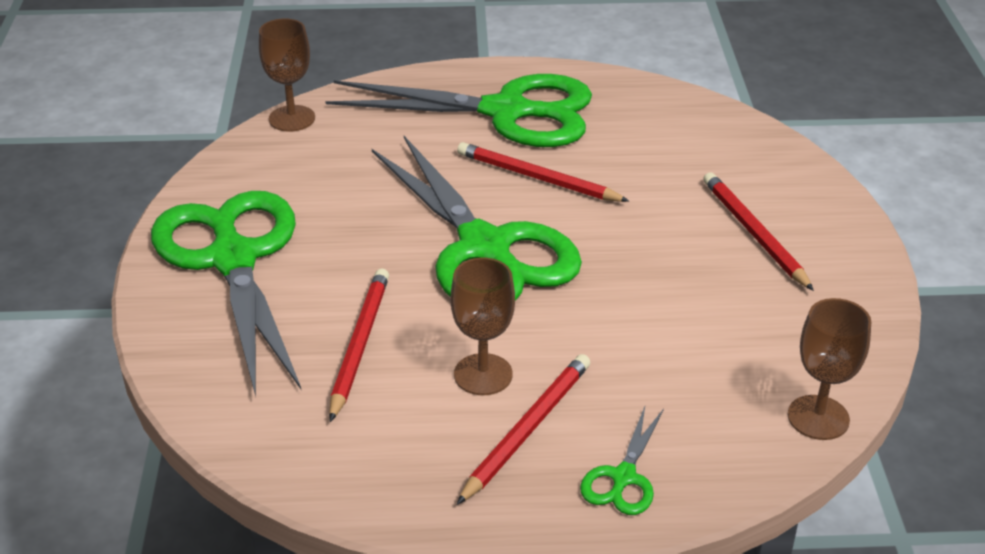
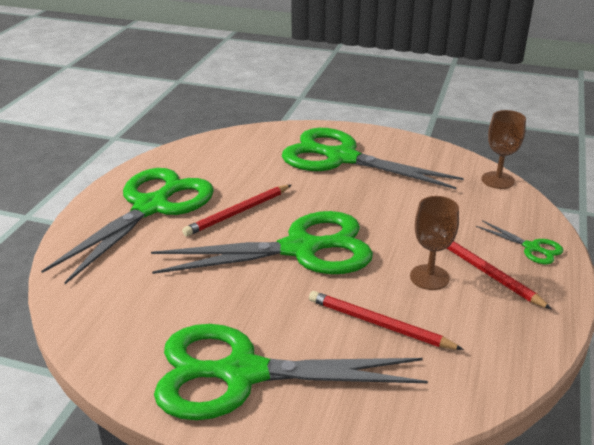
camera: 70 degrees left, 5 degrees down
(292, 118) = (65, 307): brown goblet -> none
(753, 233) = (341, 158): red pencil -> green scissors

